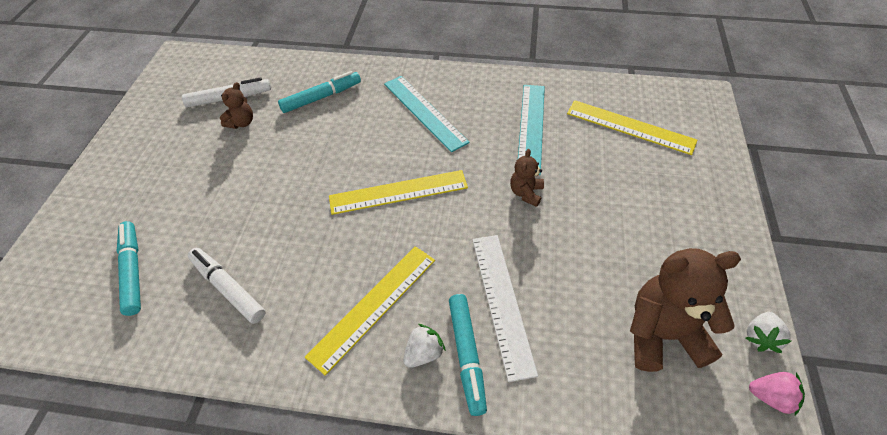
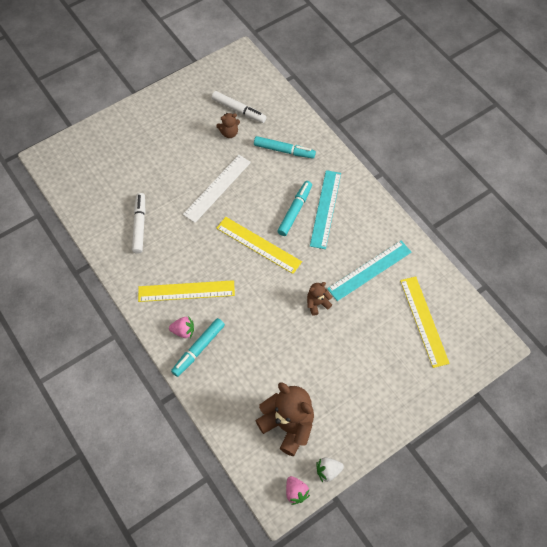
camera: 45 degrees right, 10 degrees up
(133, 271) = (112, 180): turquoise marker -> turquoise marker (295, 211)
(424, 353) = (183, 331): white strawberry -> pink strawberry
(502, 302) = (239, 343): white ruler -> white ruler (217, 188)

